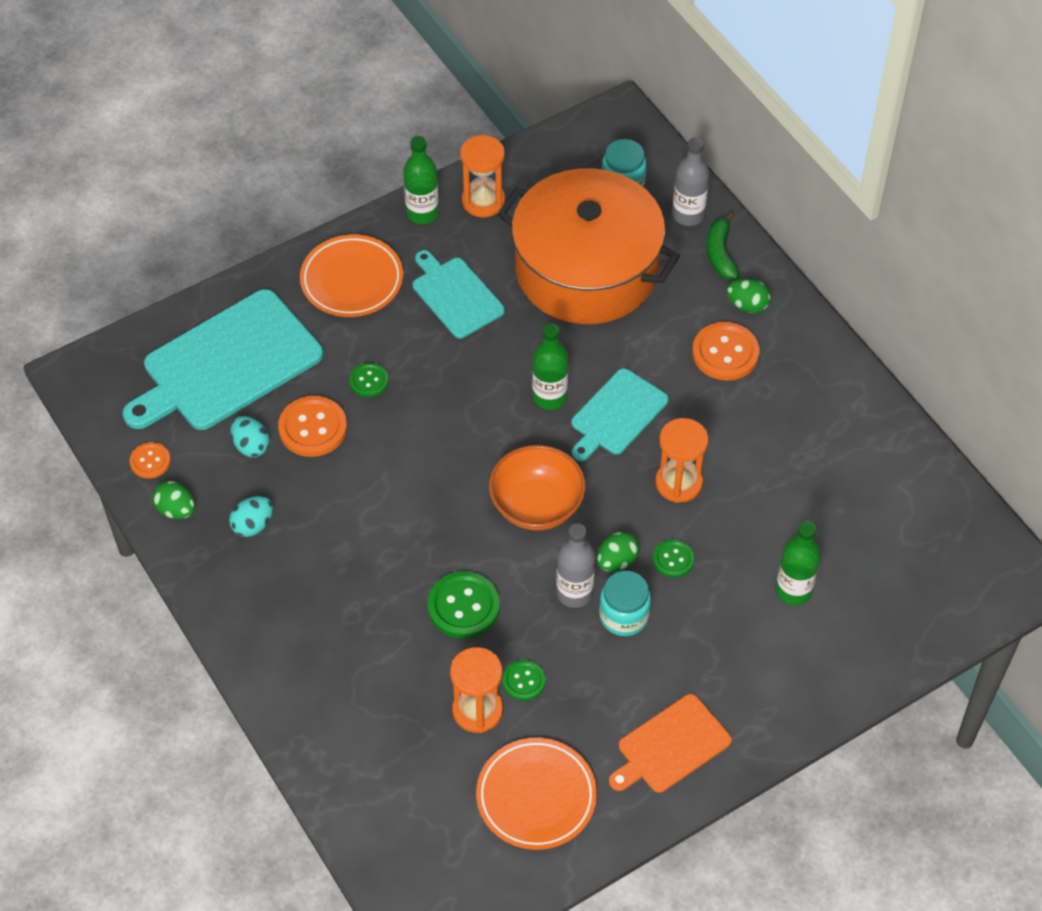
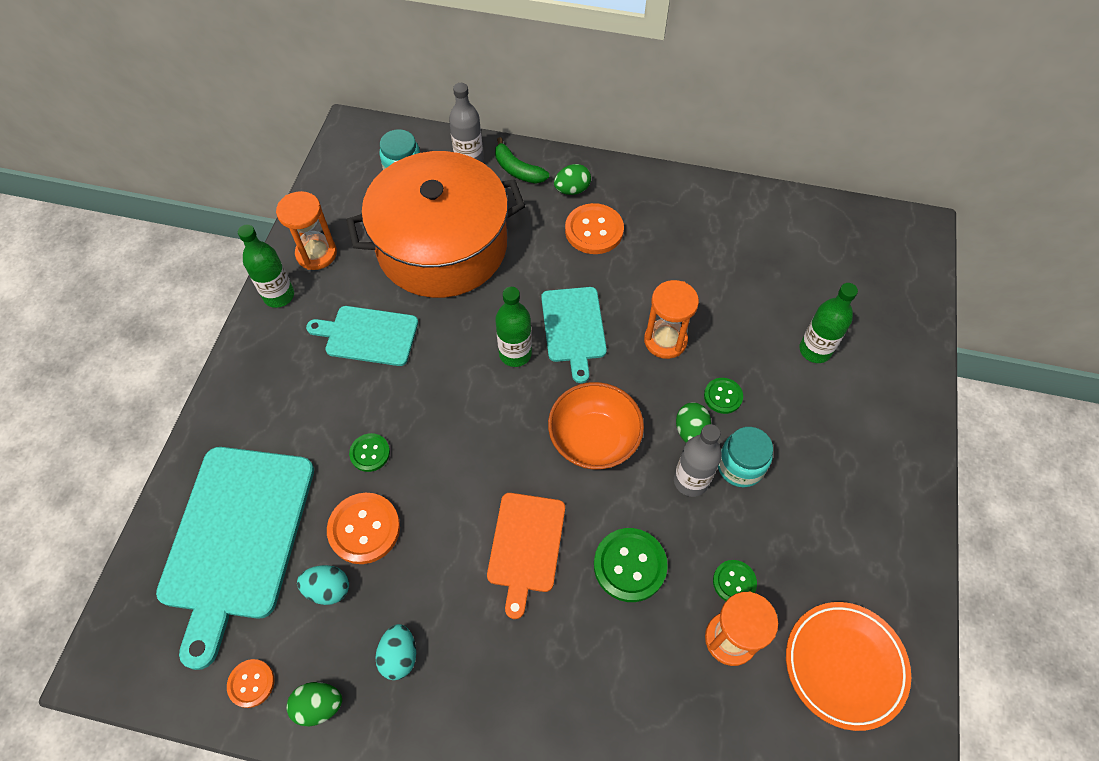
camera: 45 degrees left, 5 degrees up
(352, 280) = (275, 387): orange plate -> none
(670, 746) = (876, 532): orange cutting board -> orange cutting board (525, 546)

